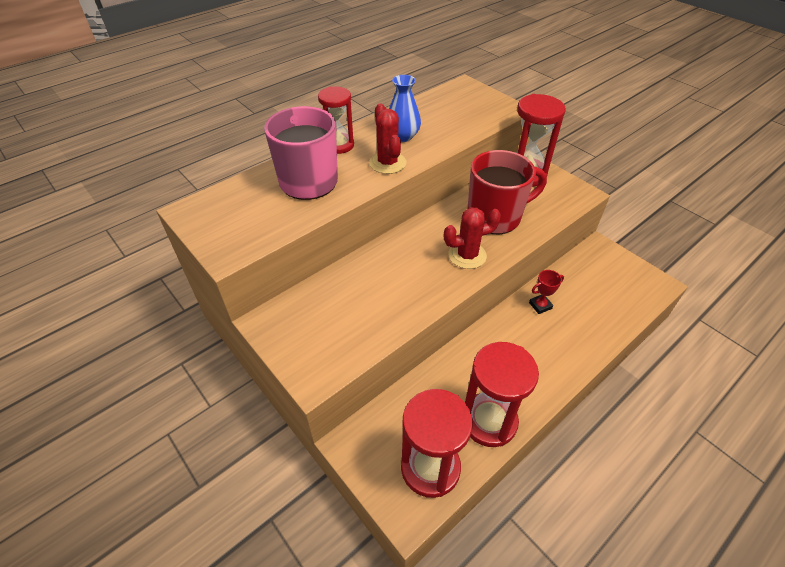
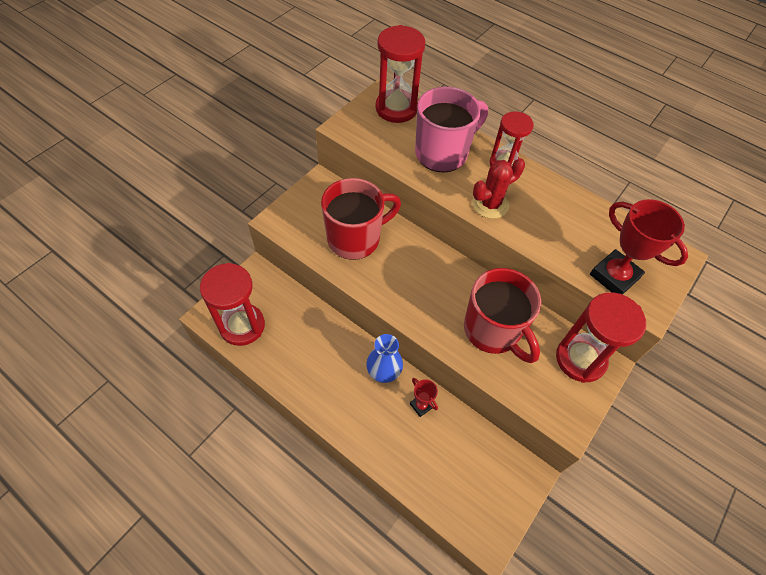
camera: 75 degrees right, 10 degrees up
(365, 299) = (355, 238): none -> red mug
(402, 136) = (541, 210): blue vase -> blue vase (384, 370)
(467, 255) = (428, 308): red cactus -> none
(480, 116) = (614, 276): none -> red trophy
(489, 421) = (285, 364): red hourglass -> red hourglass (396, 108)

